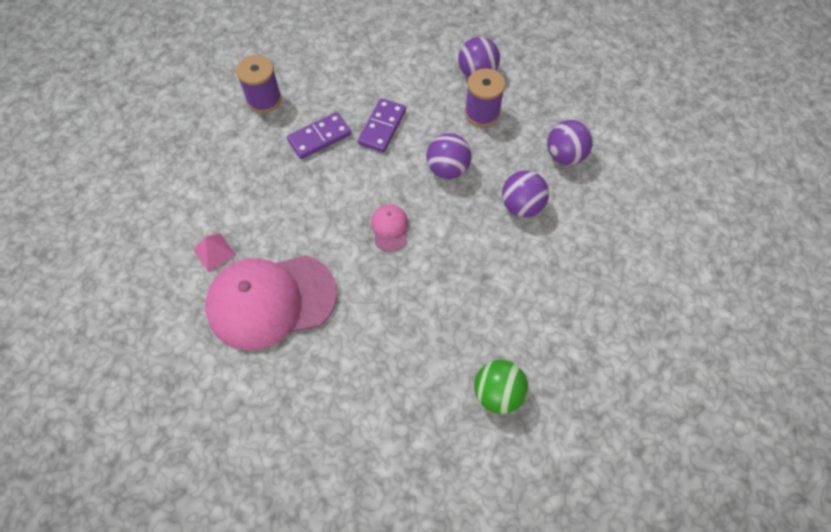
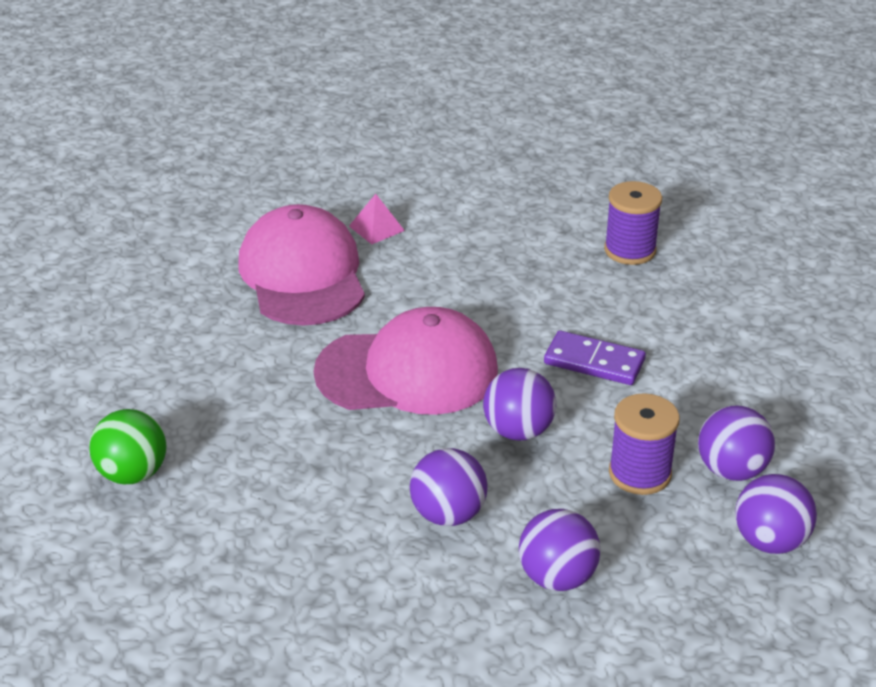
camera: 90 degrees right, 25 degrees down
(319, 137) = (566, 302): purple domino -> none
(390, 228) = (408, 371): pink cap -> pink cap, size x2.38
(529, 64) = (770, 541): none -> purple ball

